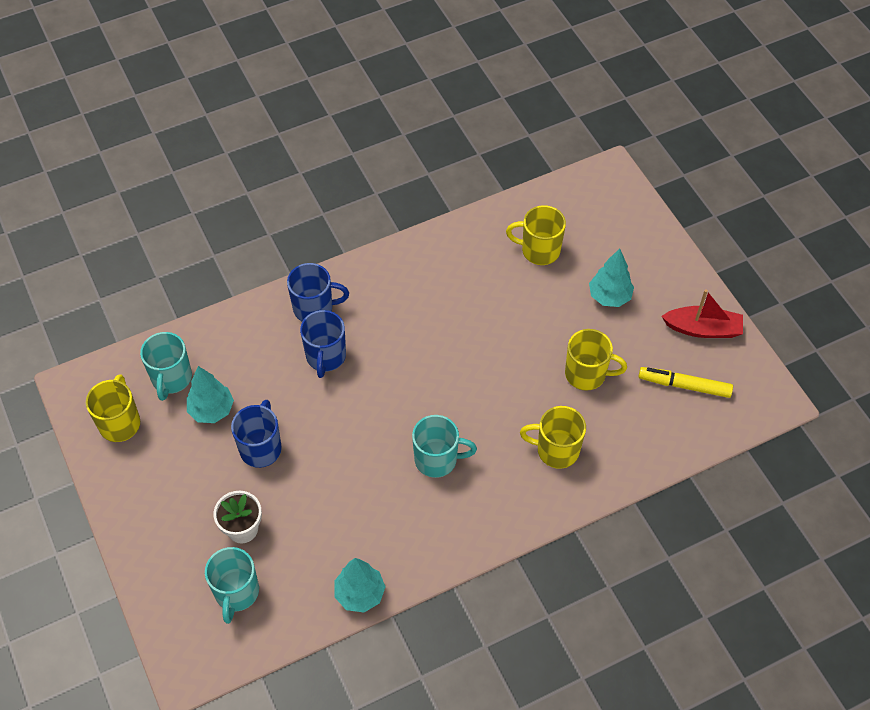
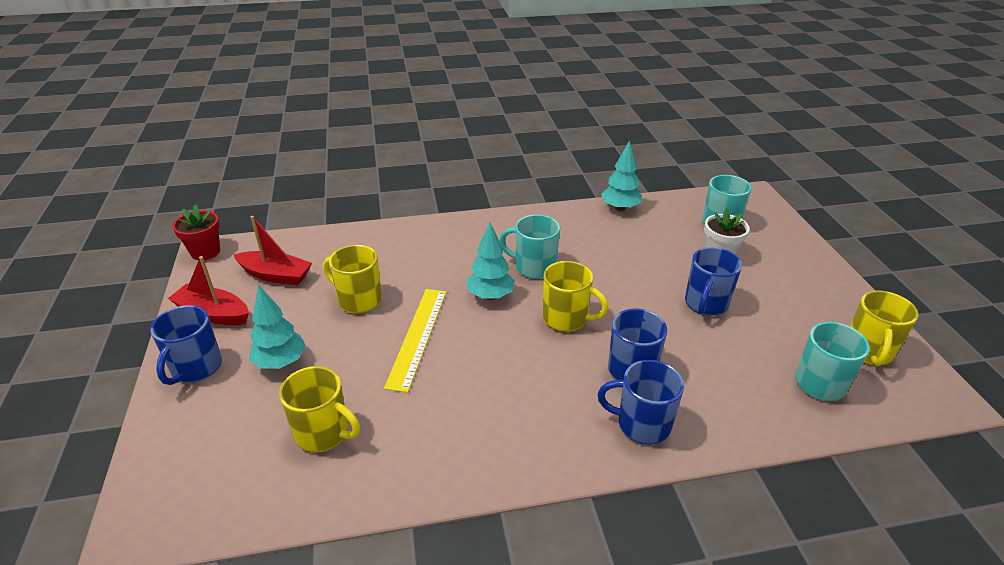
camera: 165 degrees left, 20 degrees down
(212, 410) = (763, 344): turquoise tree -> turquoise tree (490, 296)
(513, 347) = (417, 337): none -> yellow ruler
(556, 450) = (424, 255): yellow mug -> yellow mug (566, 319)
(670, 276) = (196, 368): none -> blue mug
(684, 386) = (275, 275): yellow marker -> red boat
(778, 399) = (205, 252): none -> red flower pot

